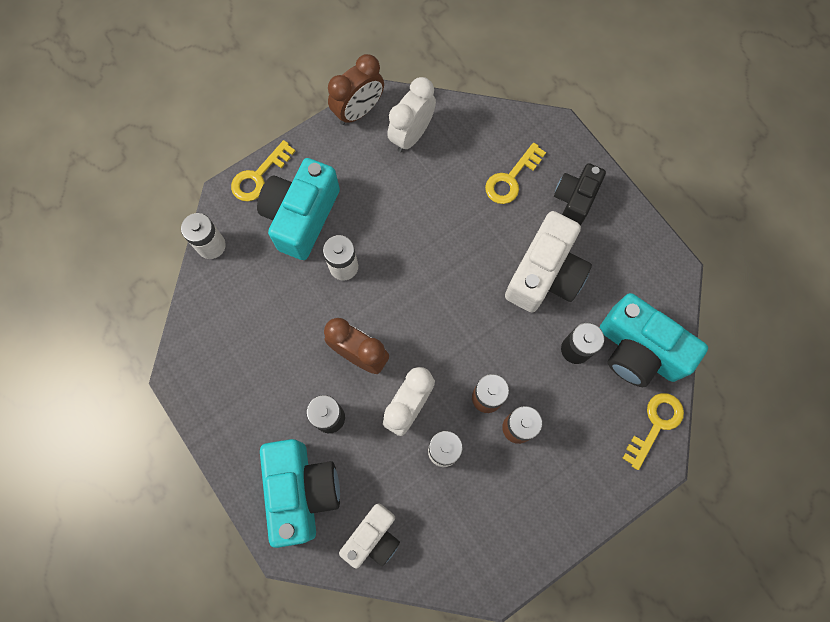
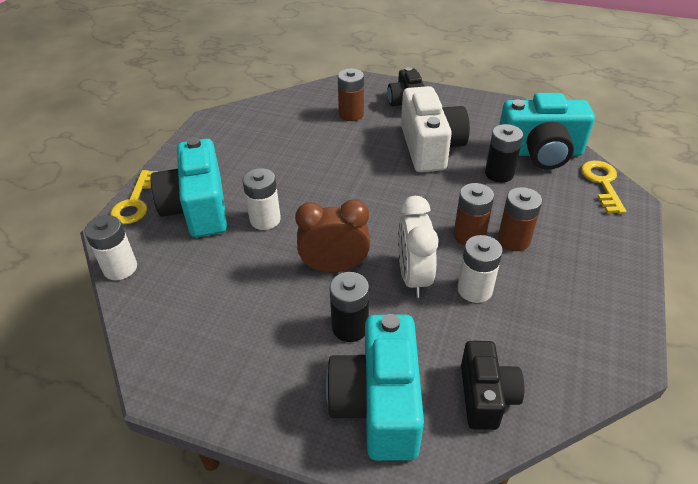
camera: 35 degrees left, 30 degrees down
(302, 491) = (378, 404): turquoise camera -> turquoise camera turned 135 degrees counterclockwise
(359, 111) = (196, 131): brown clock -> none
(373, 537) = (485, 396): white camera -> black camera
(411, 135) = (252, 125): white clock -> none
(511, 179) = (351, 114): yellow key -> brown battery

